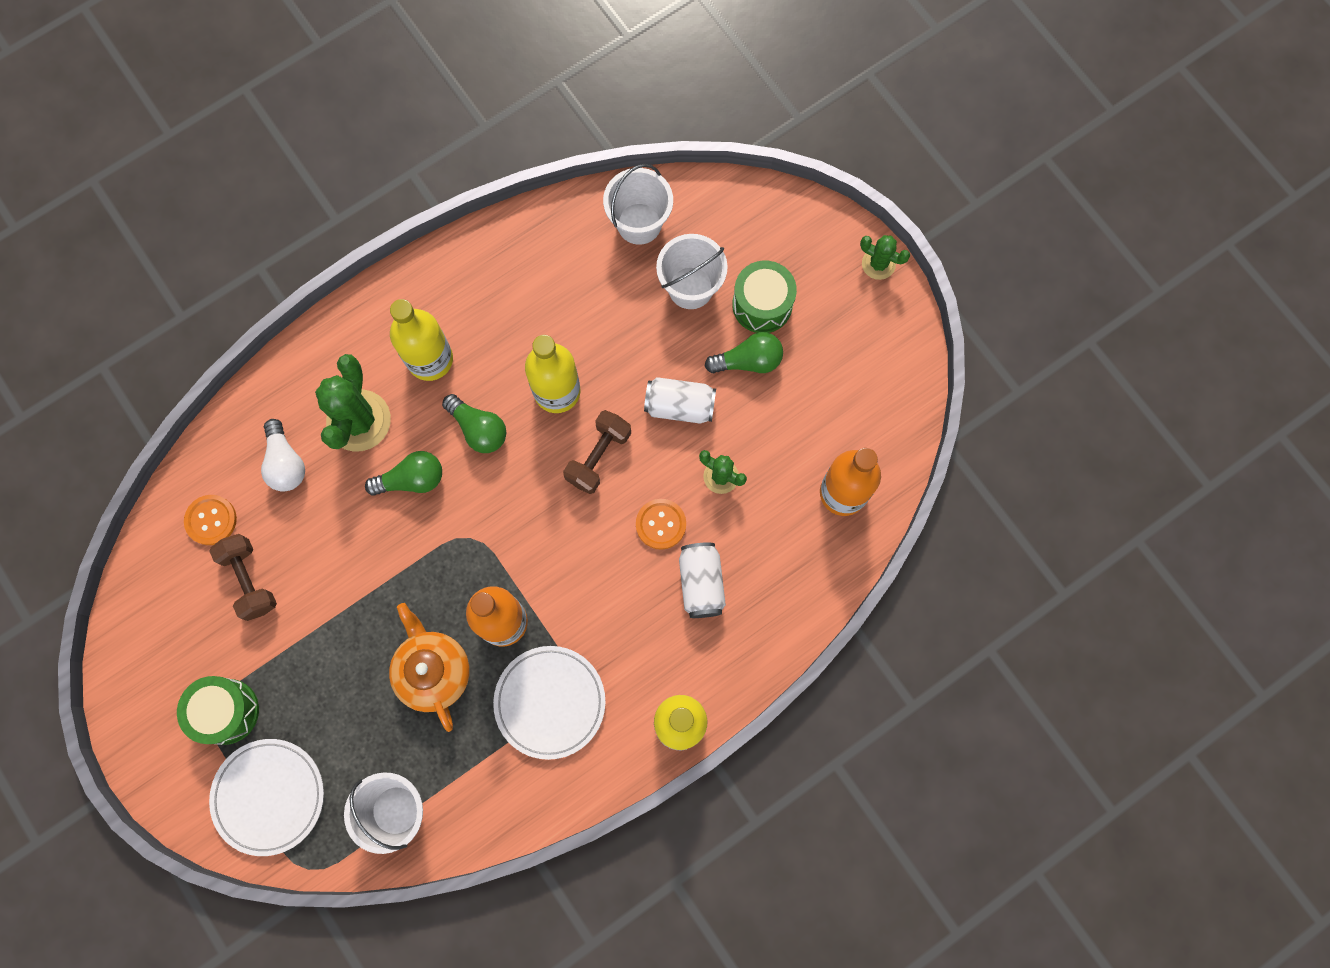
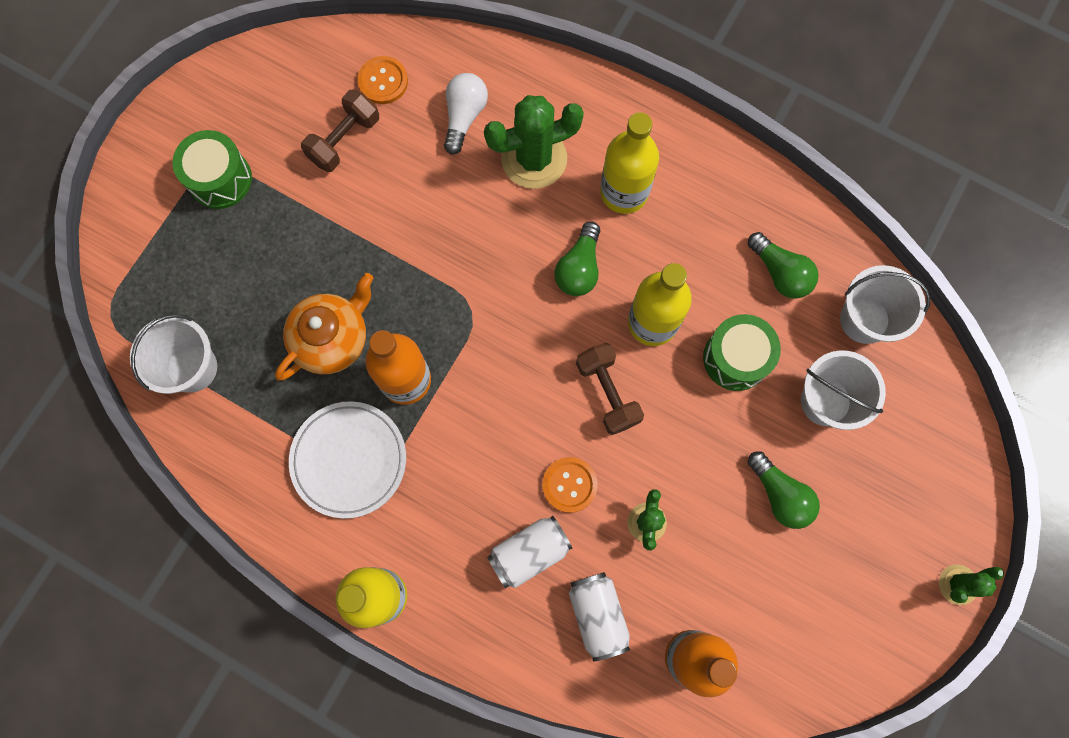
camera: 65 degrees right, 0 degrees up
(269, 796) = (160, 252): white plate -> none
(286, 463) = (464, 116): white light bulb -> white light bulb turned 150 degrees clockwise
(412, 479) = (501, 232): green light bulb -> green light bulb (780, 273)
(598, 456) = (607, 392): brown dumbbell -> brown dumbbell turned 60 degrees clockwise
(679, 406) = (698, 447): white can -> white can (597, 615)
(762, 305) = (847, 482): green drum -> green drum (736, 358)
(878, 264) = (958, 584): green cactus -> green cactus turned 60 degrees clockwise

